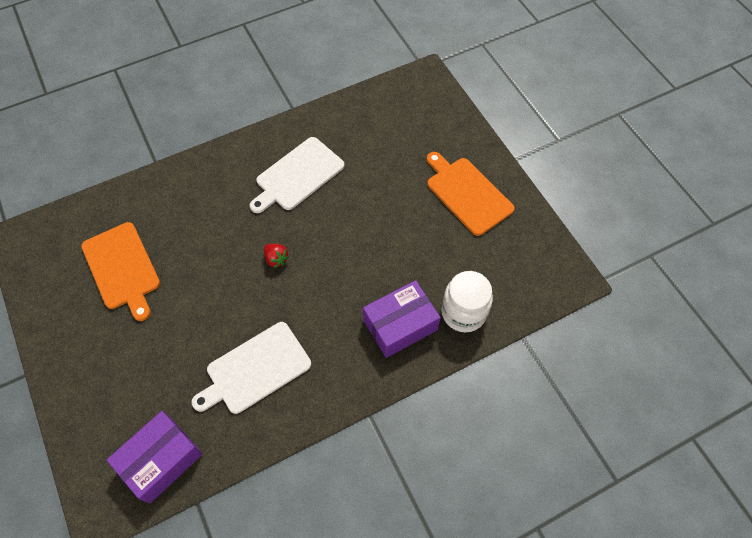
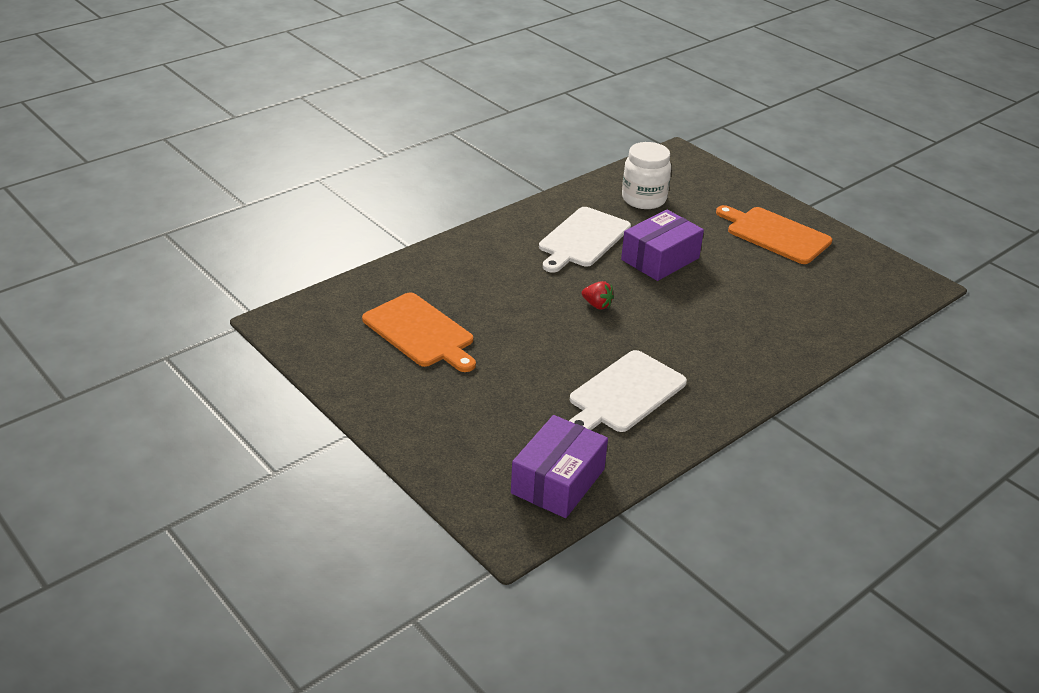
camera: 15 degrees left, 25 degrees down
(400, 325) = (765, 339): purple box -> purple box (660, 259)
(463, 312) = (826, 322): white jar -> white jar (643, 199)

